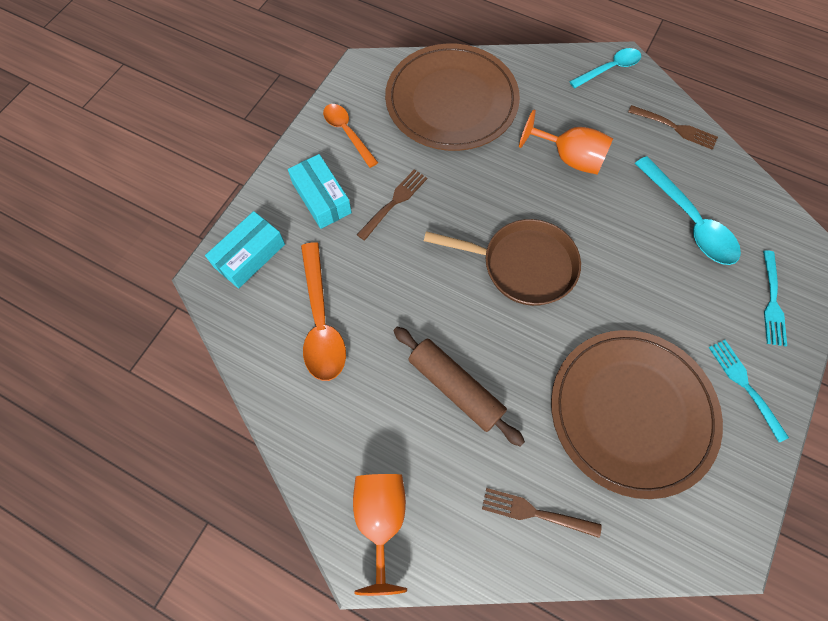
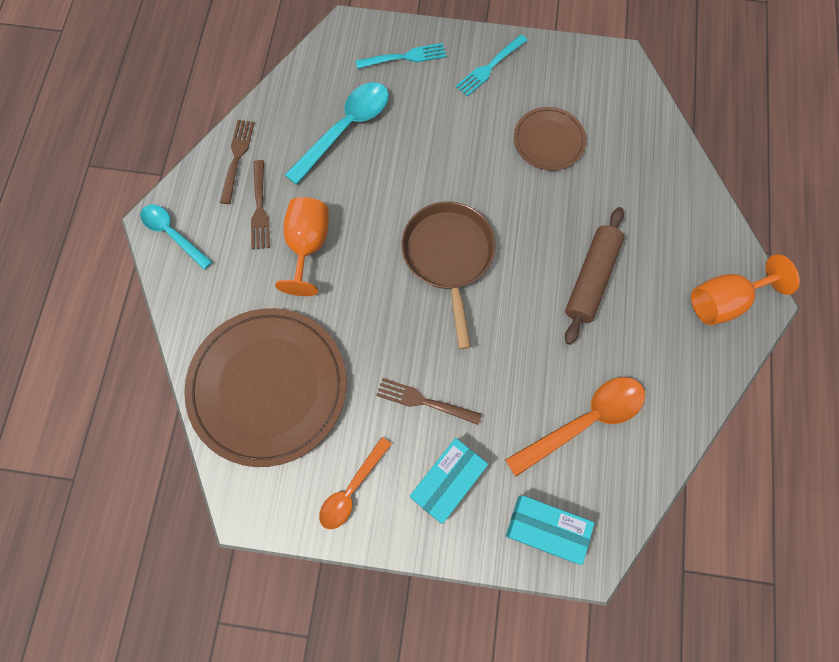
camera: 110 degrees left, 5 degrees up
(536, 512) = (660, 190): brown fork -> brown fork (259, 208)
(632, 412) = (549, 140): brown plate -> brown plate, size x0.51

